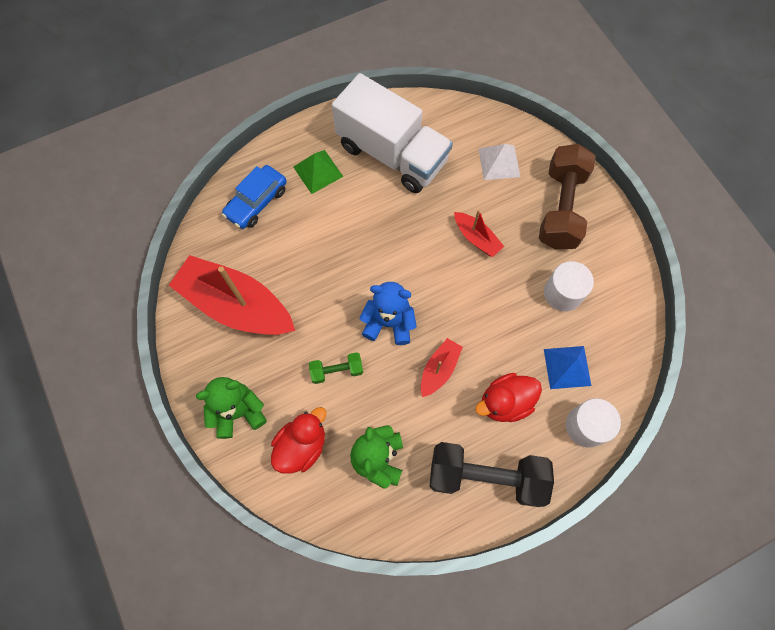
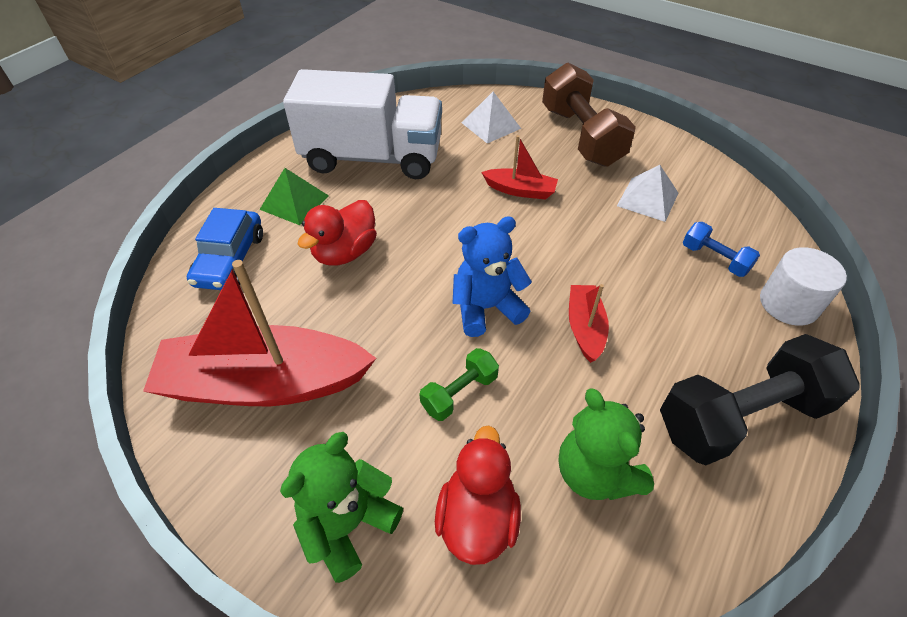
camera: 30 degrees left, 20 degrees down
(505, 402) = (686, 324): red duck -> red duck (345, 252)
(563, 293) = (647, 199): white cylinder -> white pyramid
(567, 367) = (714, 259): blue pyramid -> blue dumbbell

